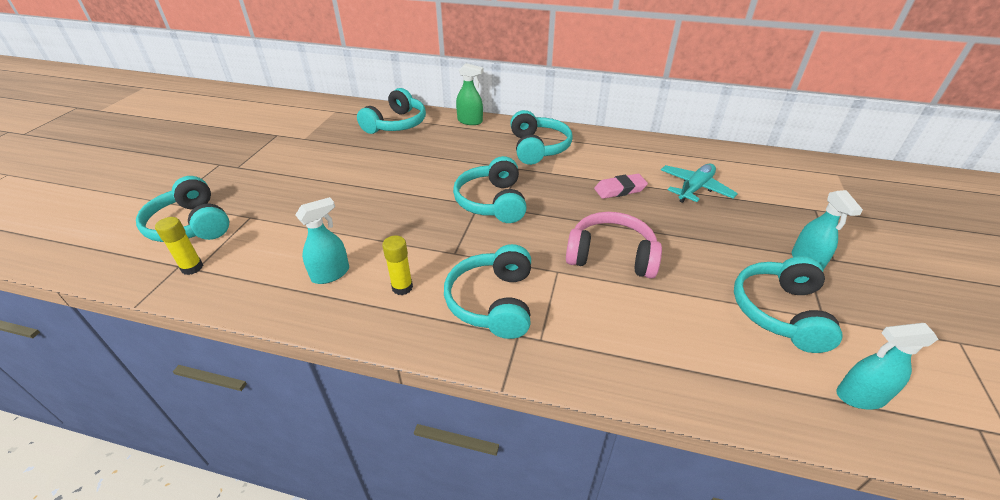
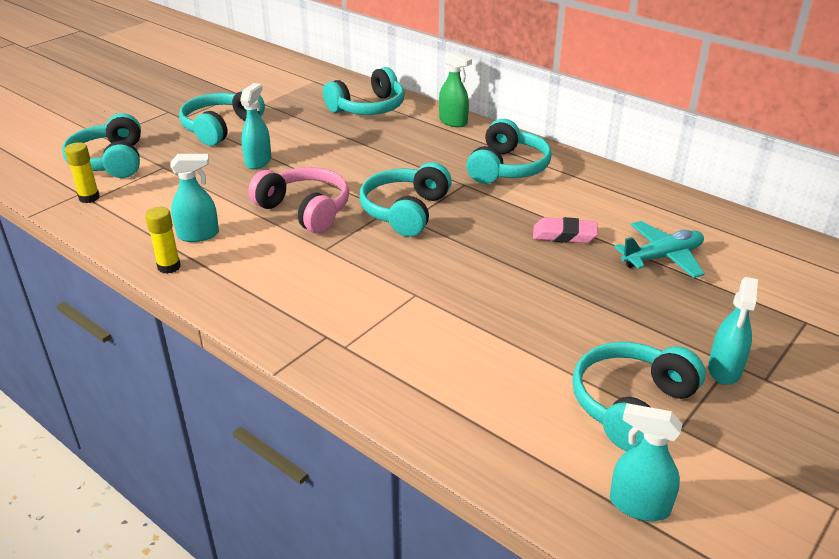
camera: 25 degrees right, 5 degrees down
(337, 190) = (258, 161): none -> turquoise spray bottle
(402, 287) = (252, 264): yellow glue stick -> yellow glue stick (169, 267)
(493, 302) = (327, 302): turquoise headphones -> turquoise headphones (221, 128)
(611, 256) = (488, 297): pink headphones -> pink headphones (305, 210)

